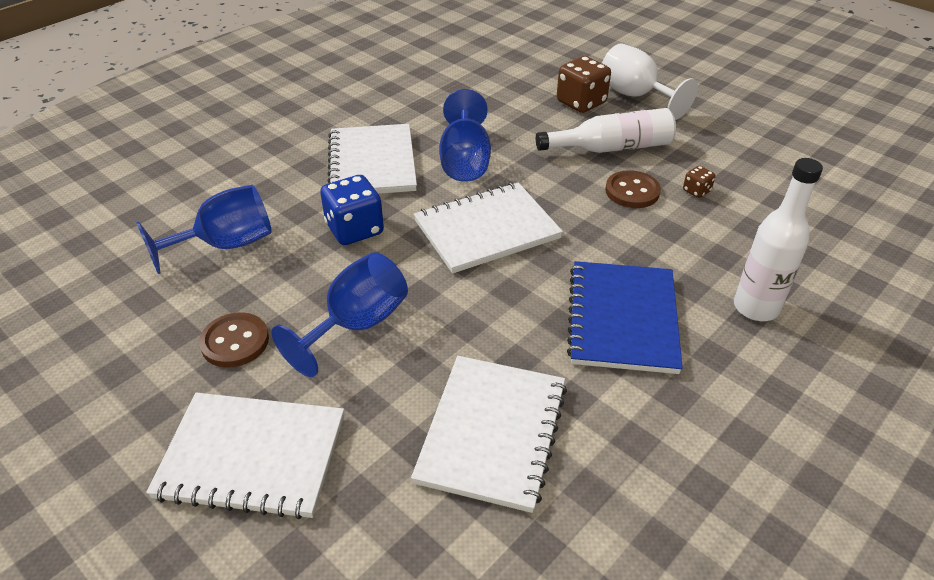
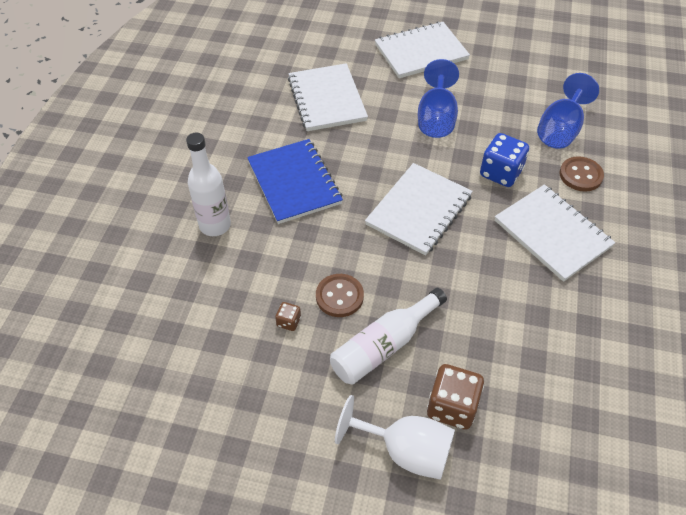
camera: 150 degrees right, 10 degrees up
(235, 342) = (485, 87): brown button -> brown button (580, 175)
(465, 161) = (488, 268): blue goblet -> none

